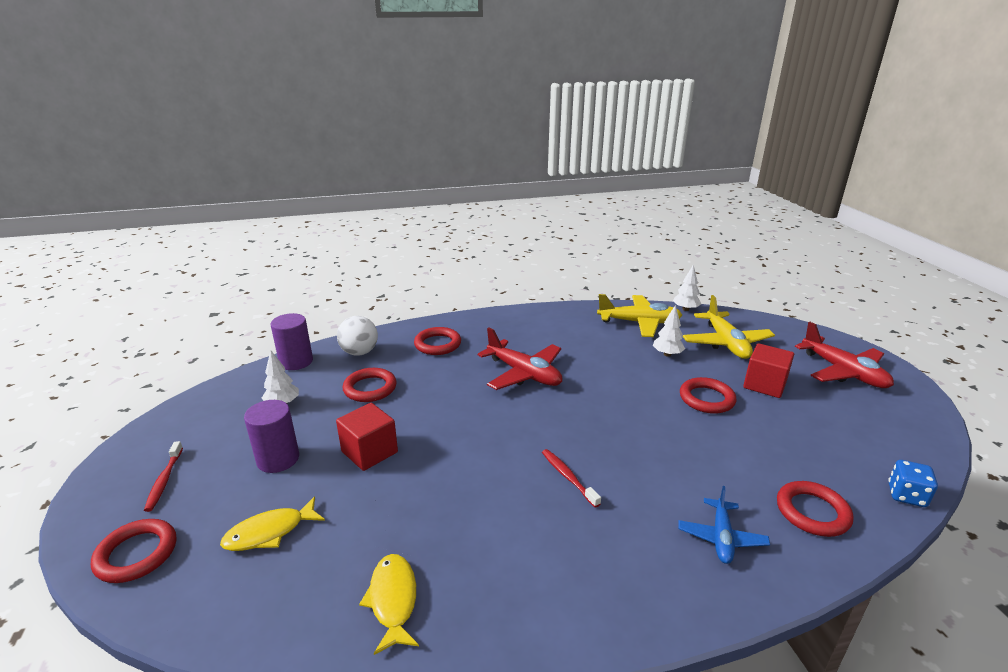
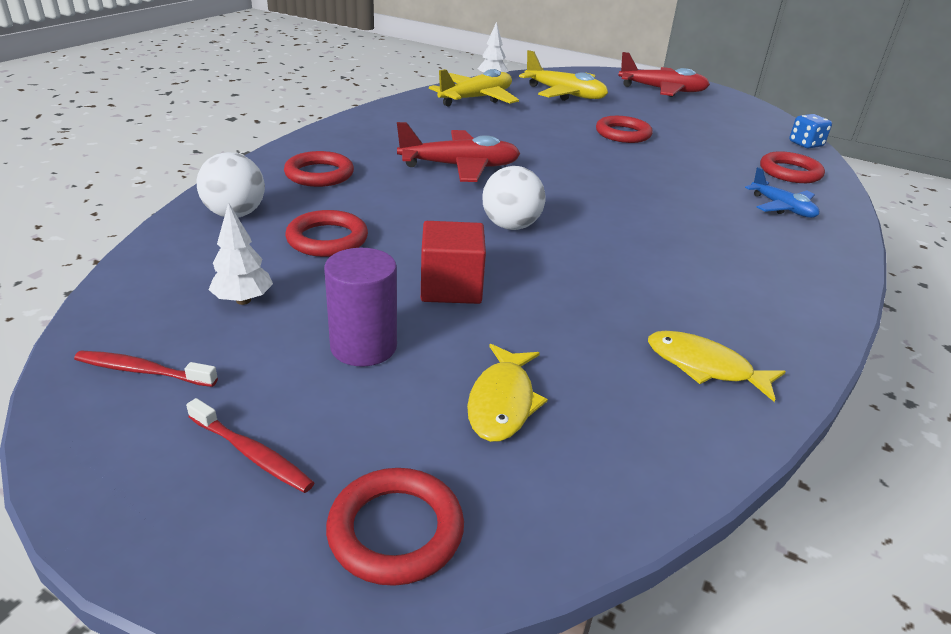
camera: 50 degrees left, 5 degrees up
(296, 362) = (160, 256): purple cylinder -> none
(473, 432) = (511, 226): none -> white ball
(568, 477) = (642, 221): red toothbrush -> red toothbrush (143, 371)
(667, 354) = (541, 114): white tree -> none
(764, 385) = (637, 113): red cube -> none

